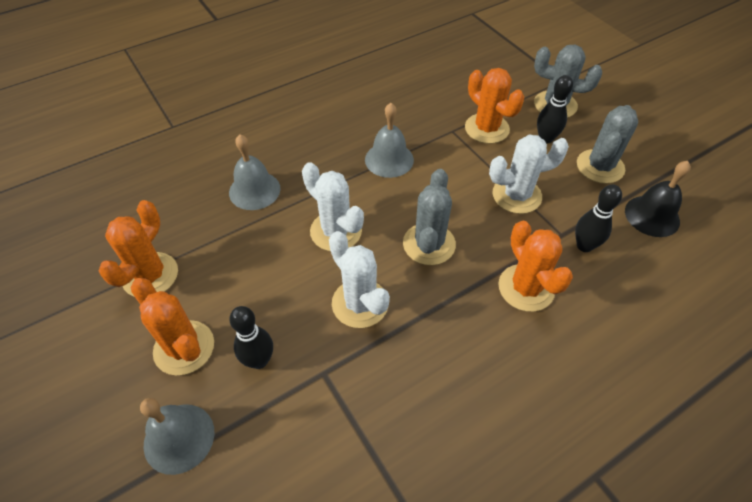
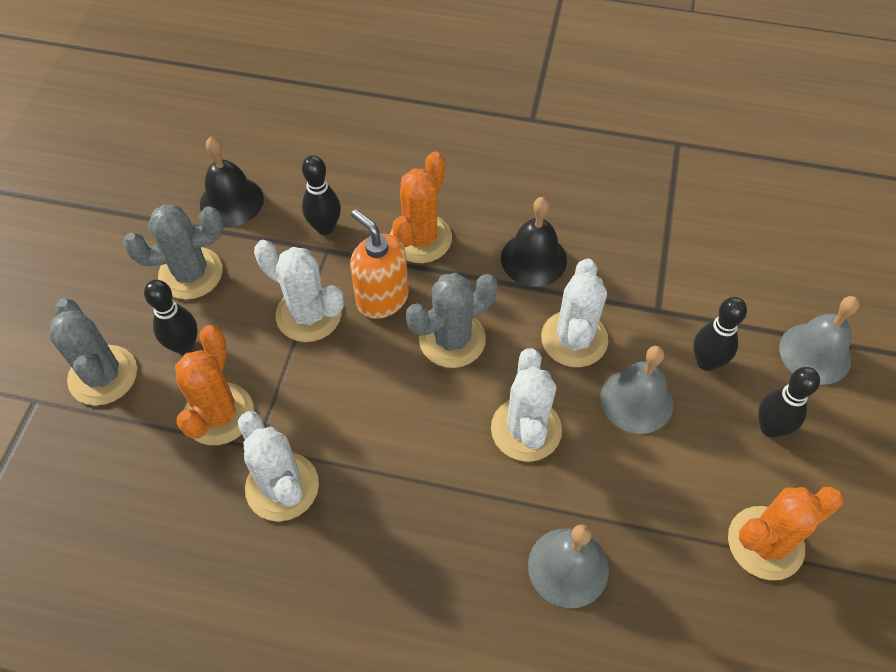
camera: 135 degrees left, 5 degrees up
(184, 348) = (770, 428): orange cactus -> black bowling pin
(389, 159) = (373, 471): grey bell -> grey bell (636, 400)
(420, 127) = (282, 486): none -> white cactus
(443, 337) = (533, 259): none -> black bell
(494, 234) = (382, 298): none -> orange soap dispenser

